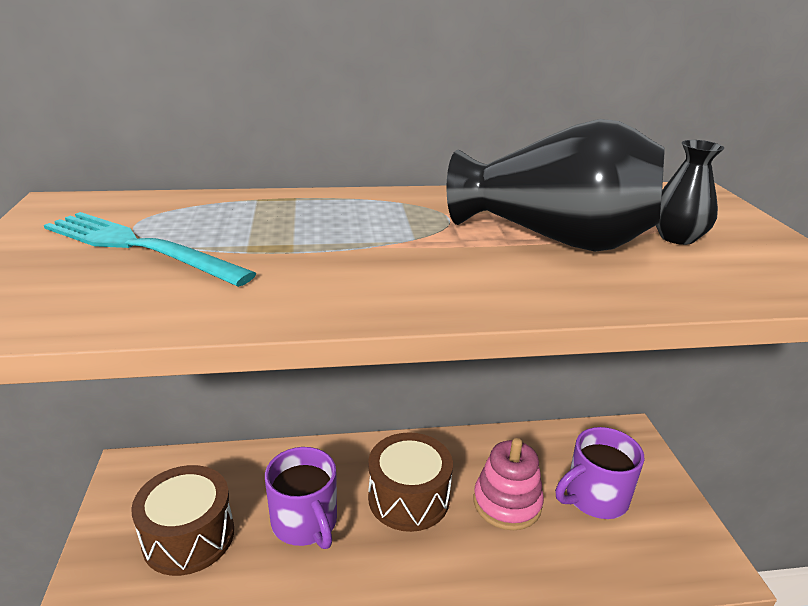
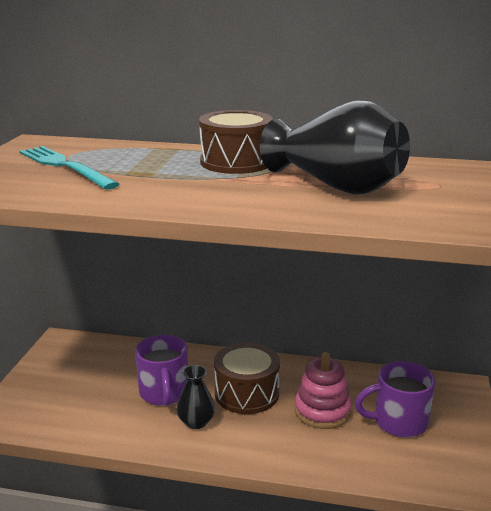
camera: 20 degrees right, 5 degrees down
(189, 536) = (83, 385): brown drum -> brown drum (236, 162)
(677, 237) = (433, 193): black vase -> black vase (196, 422)

